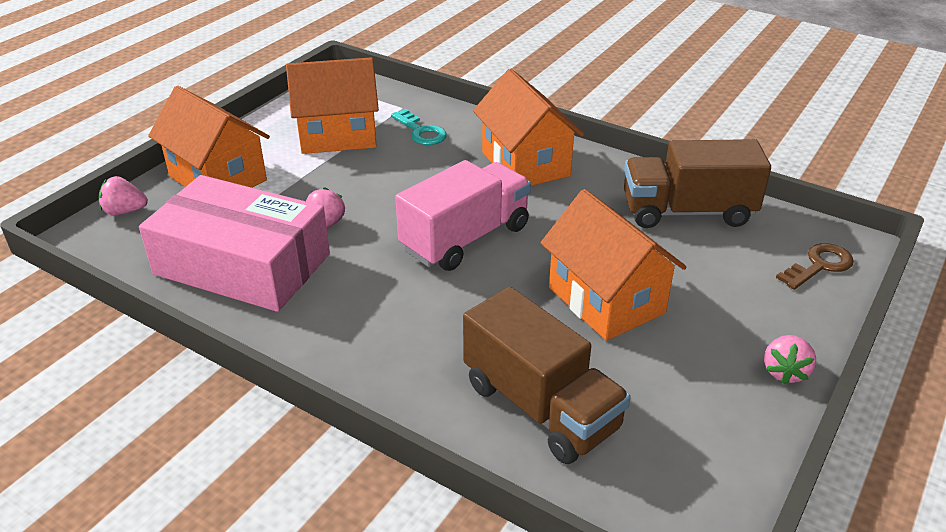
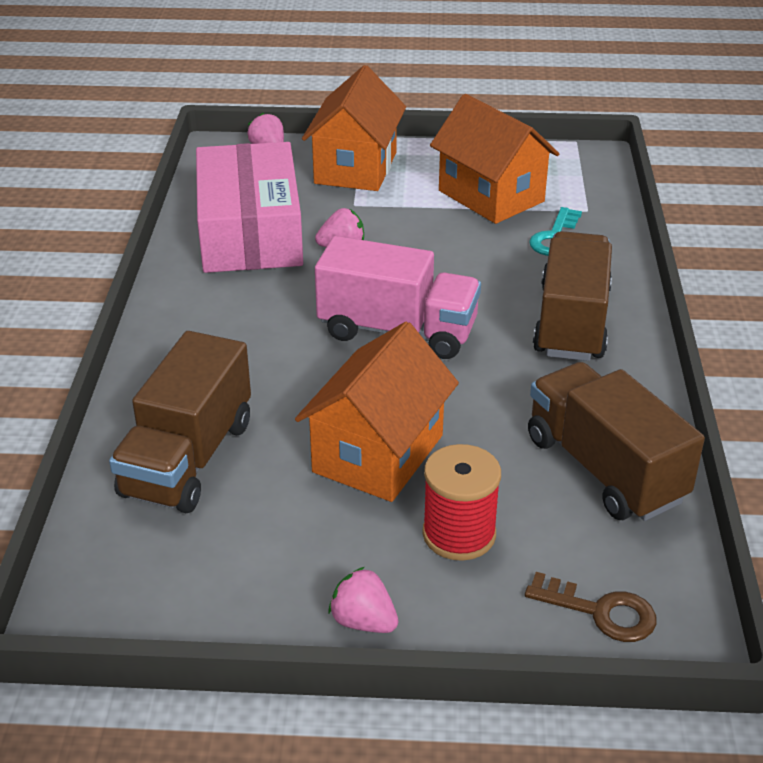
camera: 60 degrees right, 0 degrees up
(525, 164) = (571, 322): orange house -> brown truck
(717, 295) = (459, 534): none -> red spool
(785, 372) = (363, 621): pink strawberry -> pink strawberry turned 45 degrees clockwise

